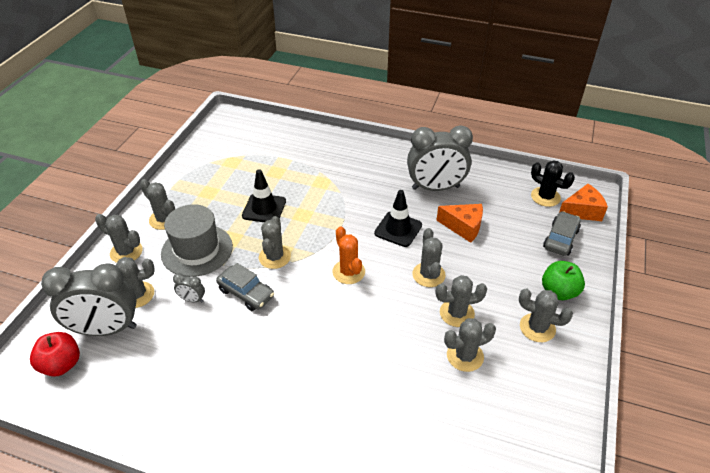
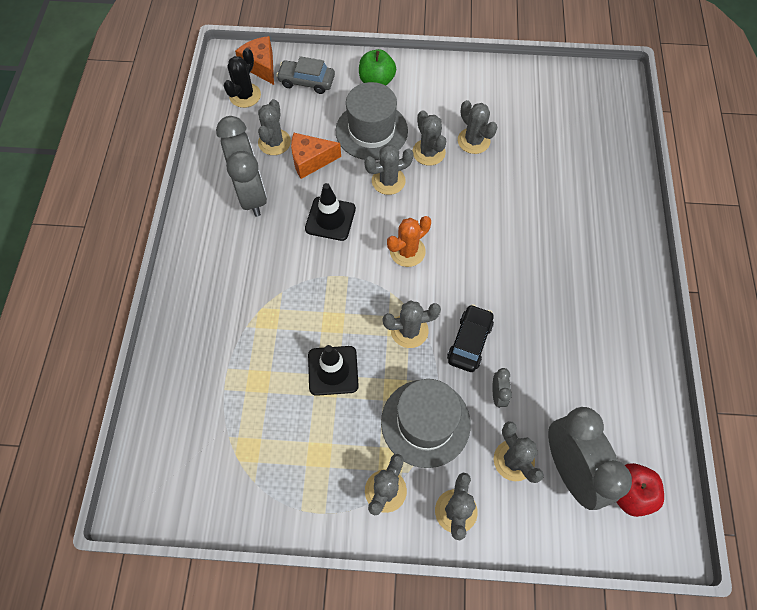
camera: 105 degrees left, 20 degrees up
(246, 293) = (469, 342): grey car -> black car
(463, 227) = (311, 160): orange cheese -> orange cheese turned 105 degrees counterclockwise
(491, 274) = (371, 131): none -> grey hat
(537, 328) = (424, 94): grey cactus -> grey cactus (274, 142)

